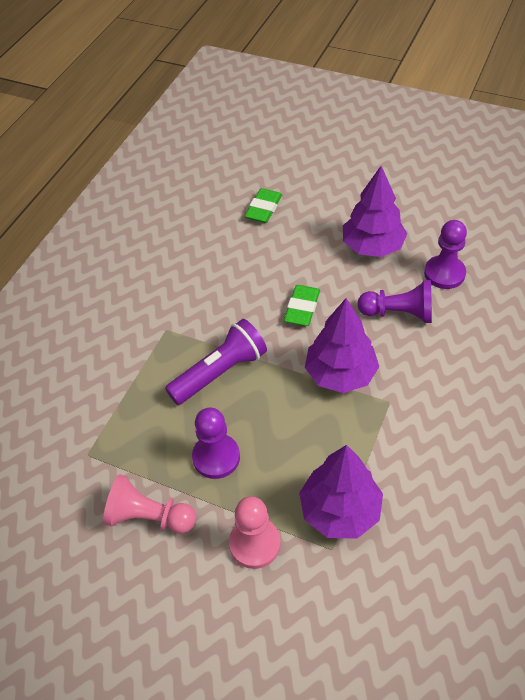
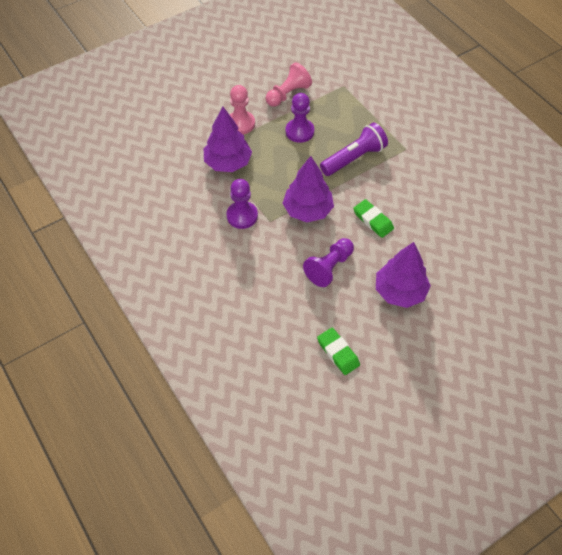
camera: 120 degrees right, 5 degrees up
(220, 372) = (354, 158): purple flashlight -> purple flashlight turned 120 degrees counterclockwise
(263, 209) = (486, 250): green eraser -> green eraser (338, 353)
(444, 273) = (343, 317): purple pawn -> purple pawn (242, 216)

